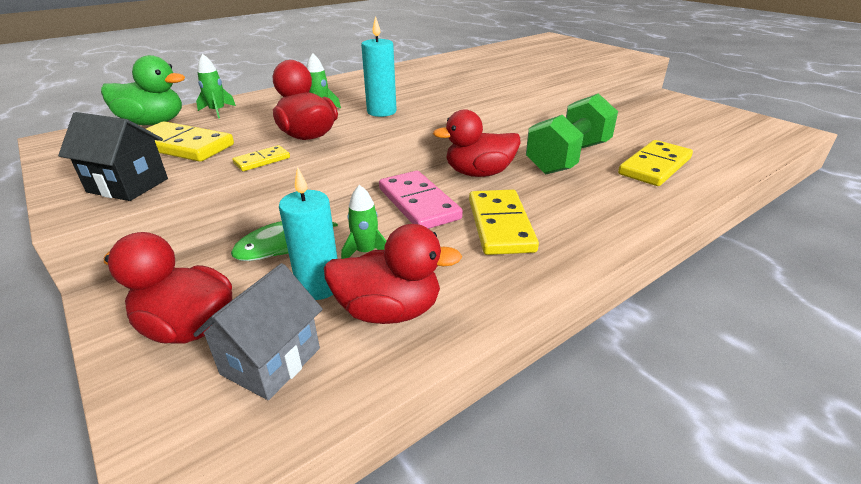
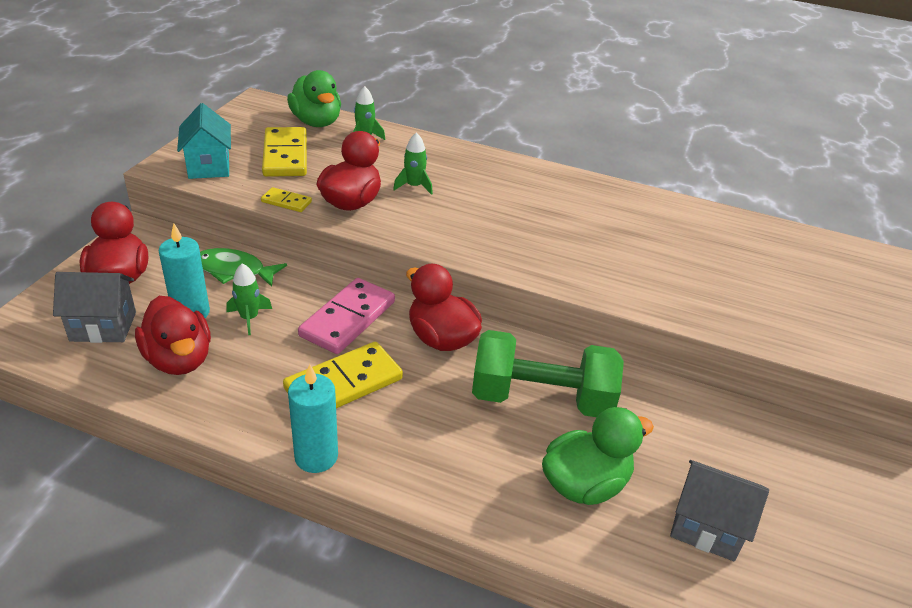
camera: 55 degrees right, 5 degrees up
(128, 185) = (209, 166): black house -> turquoise house
(381, 112) = (444, 221): turquoise candle -> turquoise candle (316, 456)
(655, 166) = (585, 484): yellow domino -> green duck
(700, 145) = (706, 527): none -> grey house

